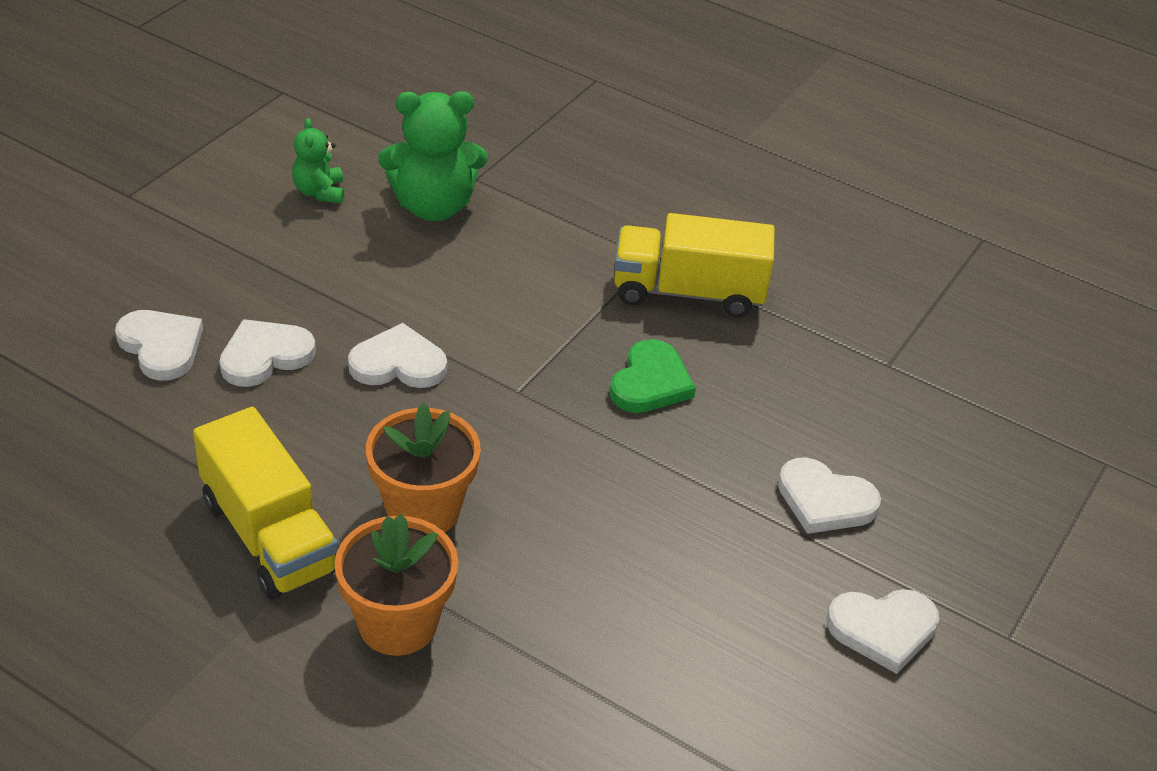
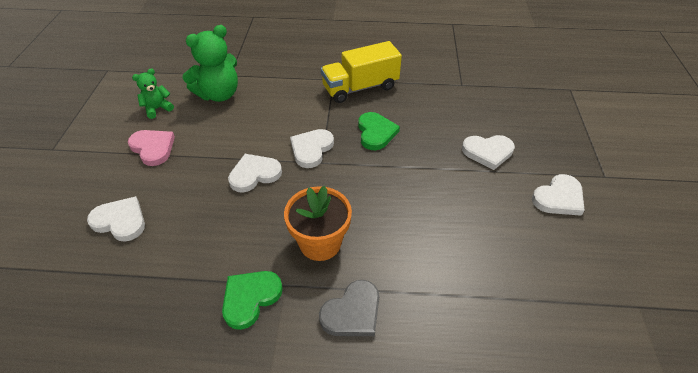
camera: 25 degrees left, 5 degrees up
(265, 356) = (182, 200): white heart -> white heart (311, 149)
(269, 535) = (250, 298): yellow truck -> green heart
(273, 255) = (153, 148): none -> pink heart
(320, 192) = (157, 109): green teddy bear -> green teddy bear turned 90 degrees clockwise
(397, 623) = (352, 312): orange flower pot -> grey heart

